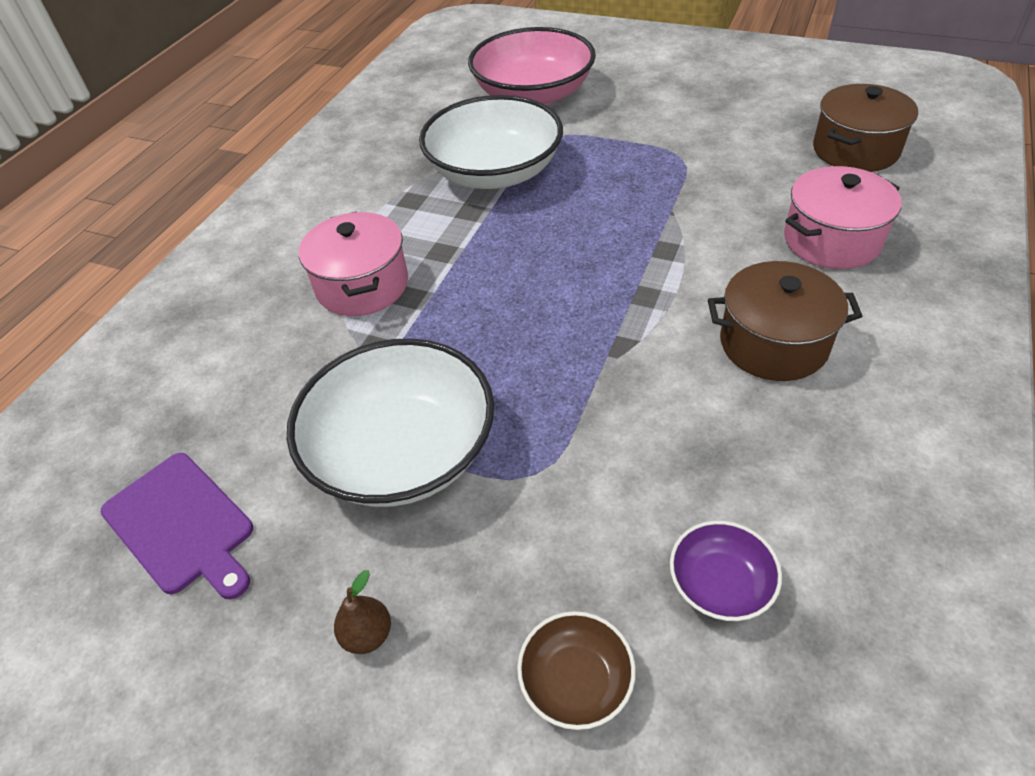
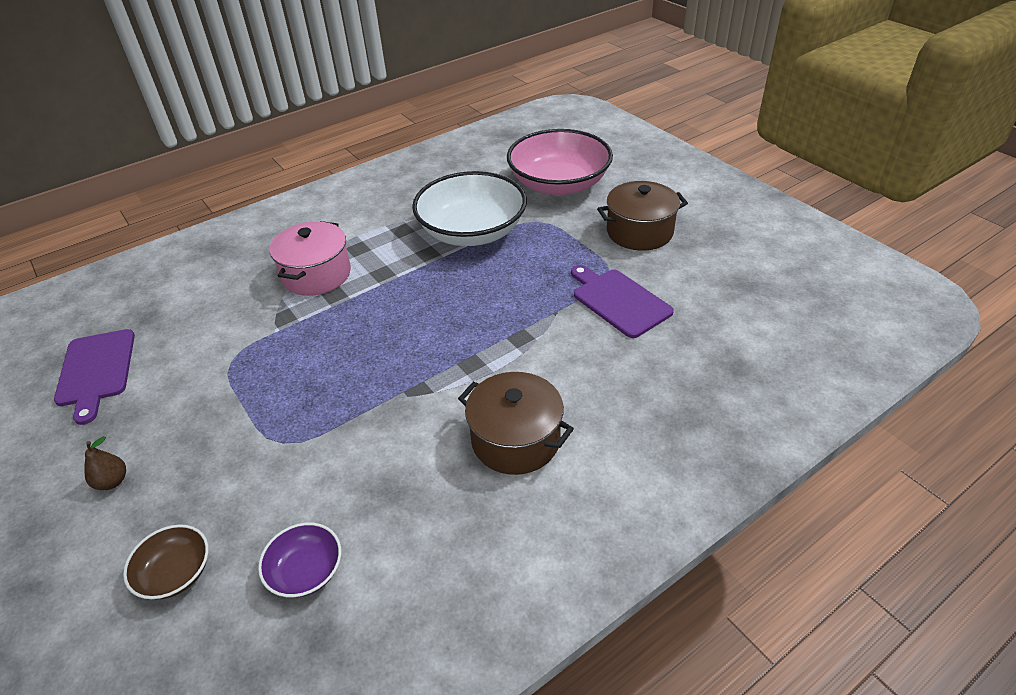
camera: 30 degrees right, 5 degrees down
(402, 452) = (231, 389): white bowl -> none
(718, 177) = (619, 301): none -> purple cutting board
(831, 240) = (646, 387): pink pot -> none
(855, 150) = (752, 325): brown pot -> brown pot (639, 232)

